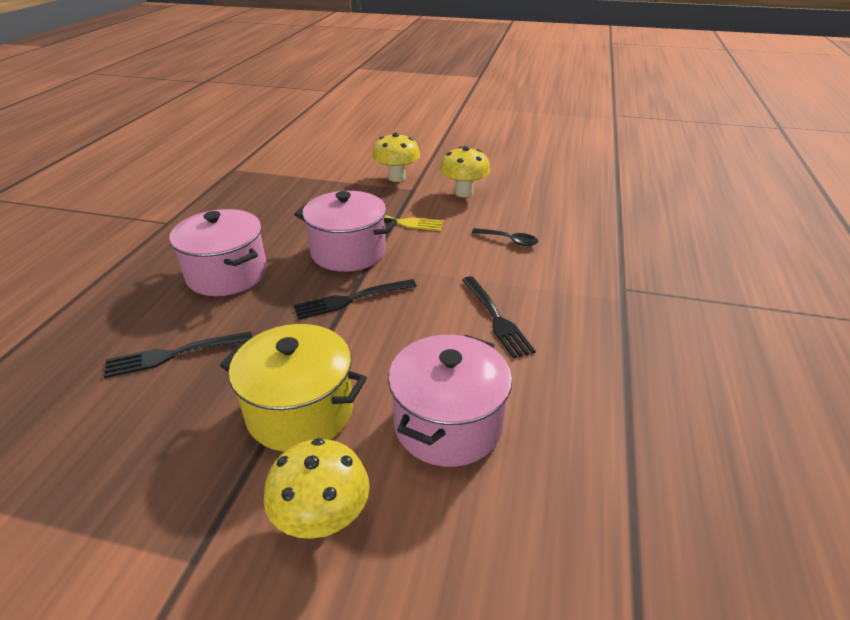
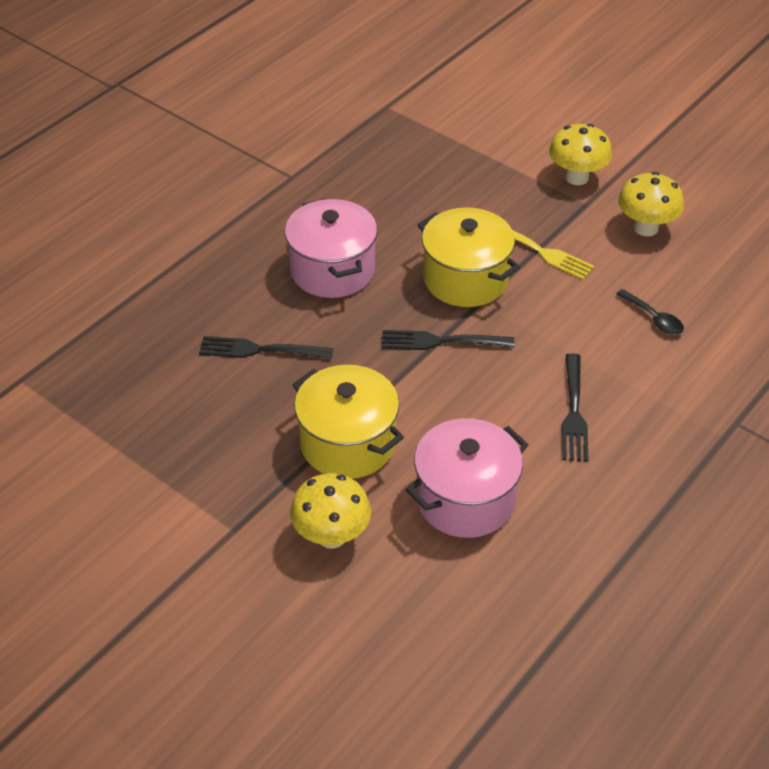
camera: 25 degrees right, 10 degrees up
(348, 252) = (465, 279): pink pot -> yellow pot

